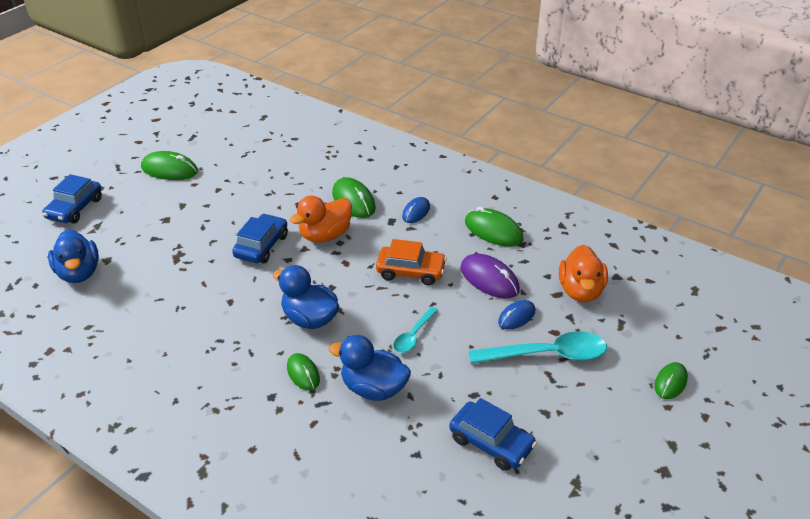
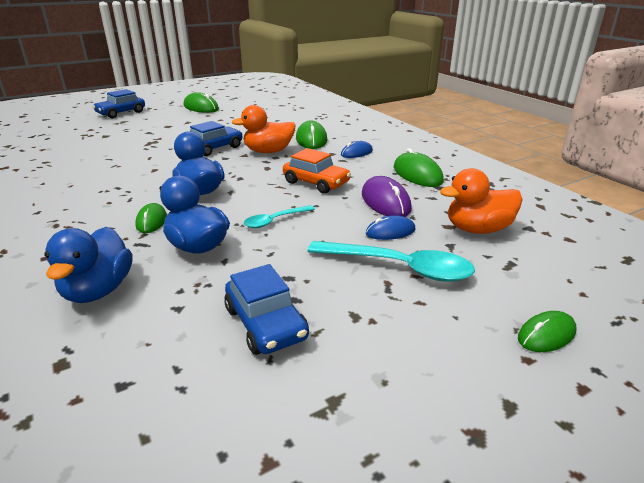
camera: 25 degrees right, 10 degrees down
(79, 273) = (80, 138): blue duck -> blue duck (98, 290)
(580, 291) = (477, 229): orange duck -> orange duck turned 45 degrees clockwise

